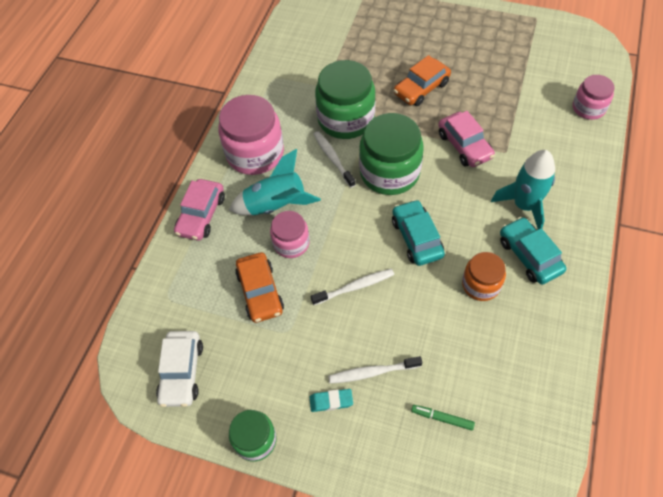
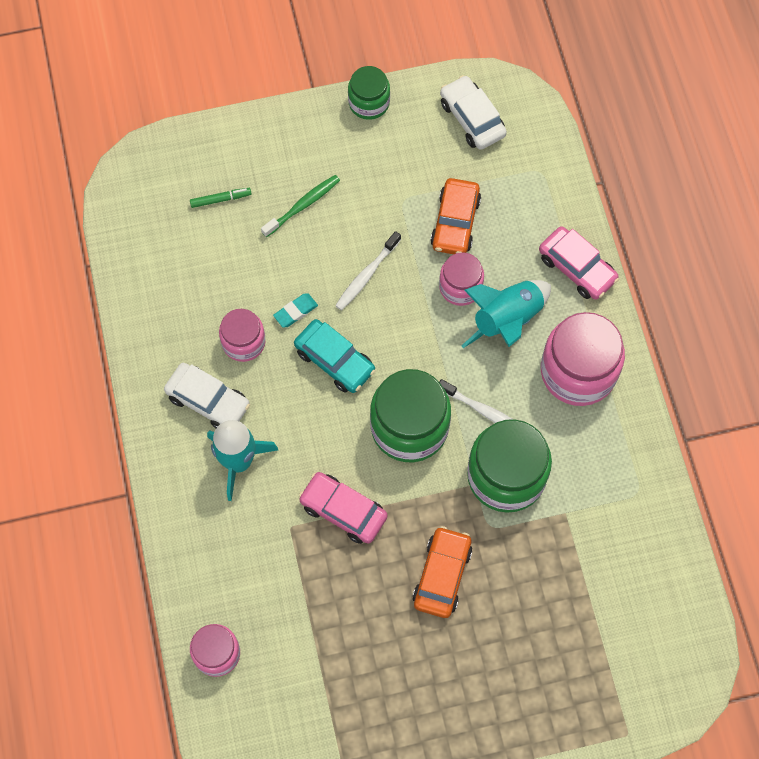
camera: 145 degrees right, 10 degrees up
(201, 215) = (577, 268): pink car -> pink car turned 150 degrees clockwise
(260, 292) = (455, 222): orange car -> orange car turned 120 degrees counterclockwise
(331, 401) = (324, 163): turquoise eraser -> turquoise eraser (295, 312)
(372, 372) = (302, 205): white toothbrush -> green toothbrush
(481, 284) = (243, 342): orange jar -> pink jar
(529, 255) = (208, 401): turquoise car -> white car

